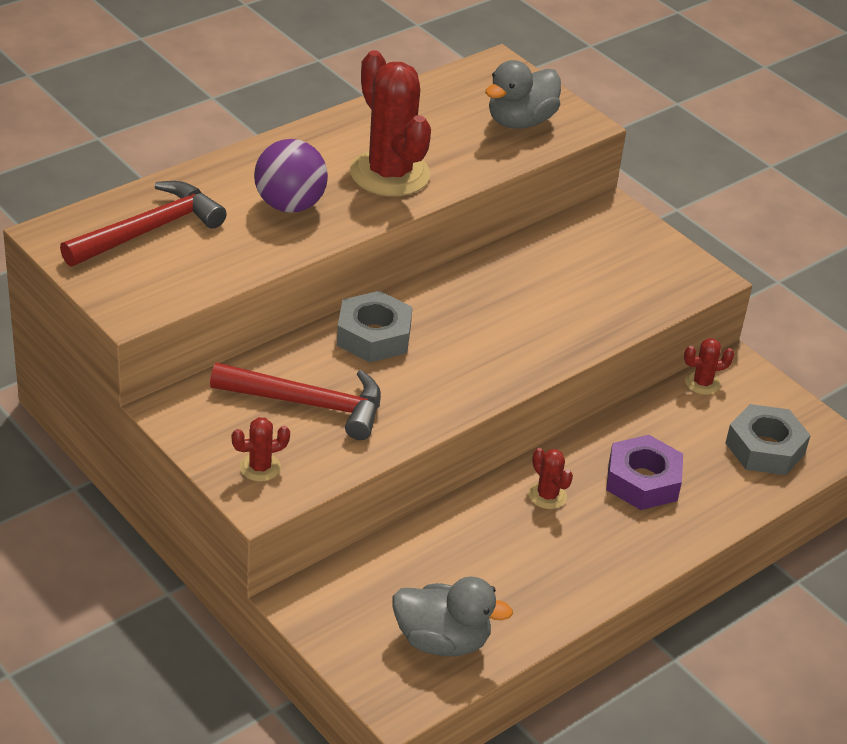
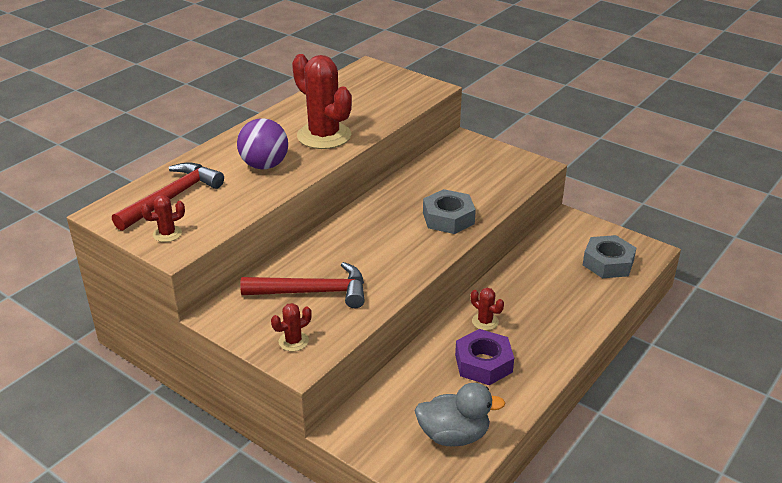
camera: 10 degrees left, 5 degrees down
(373, 336) = (341, 240): grey nut -> grey nut (448, 218)
(520, 121) = (395, 93): grey duck -> none
(642, 481) = (542, 299): purple nut -> purple nut (483, 363)
(702, 383) = (552, 233): red cactus -> red cactus (167, 234)

